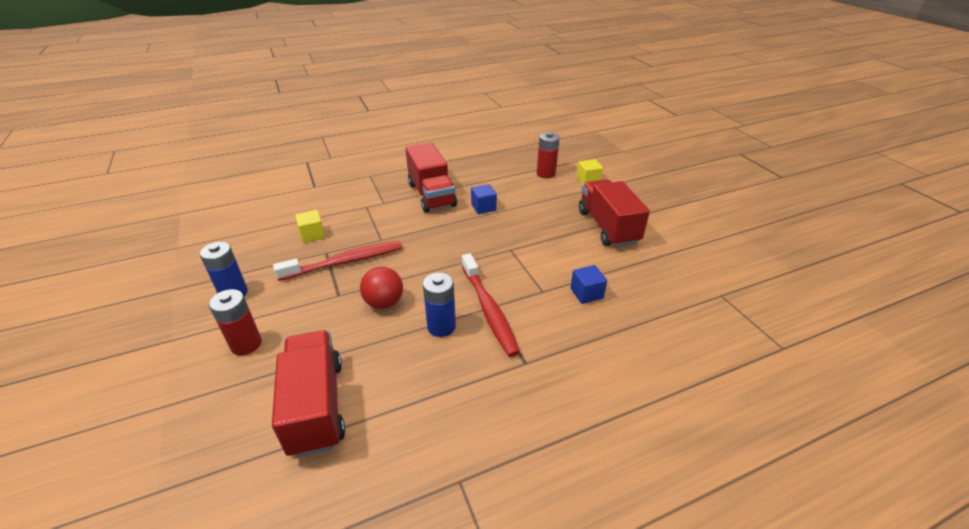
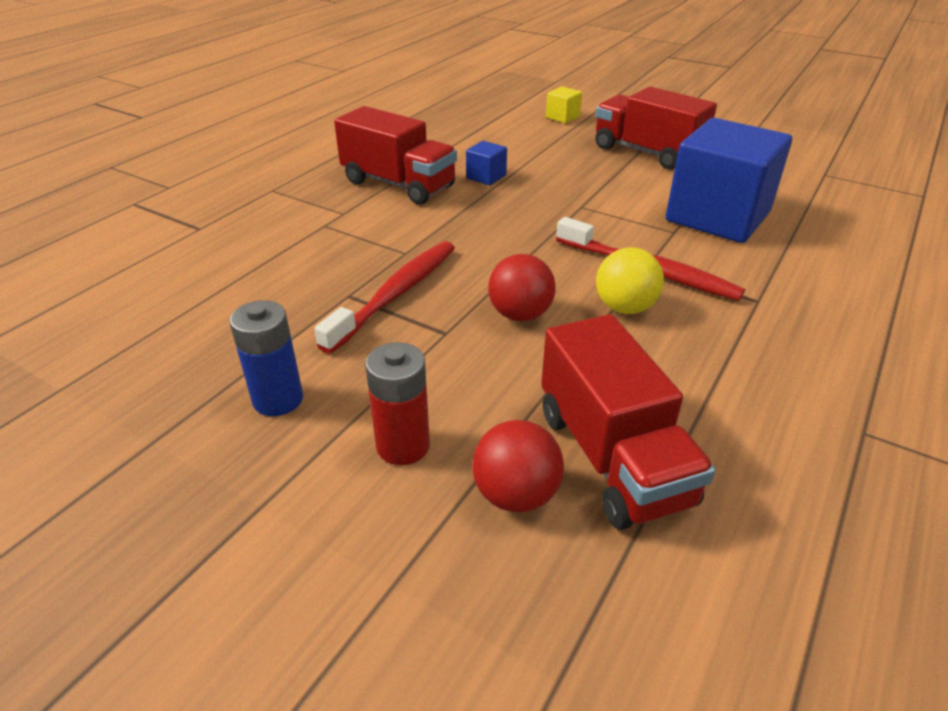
camera: 35 degrees left, 0 degrees up
(254, 397) = (516, 495): none -> red ball
(312, 235) = (294, 283): yellow cube -> none
(316, 406) = (612, 457): red truck -> red truck turned 150 degrees counterclockwise
(441, 326) = (624, 308): blue battery -> yellow ball
(546, 174) = (506, 123): red battery -> none
(586, 293) = (717, 217): blue cube -> blue cube, size x2.46

